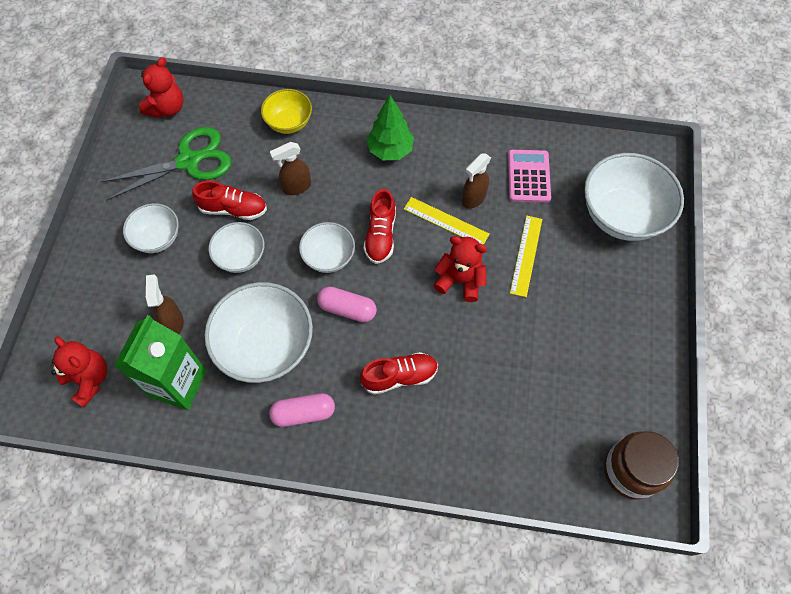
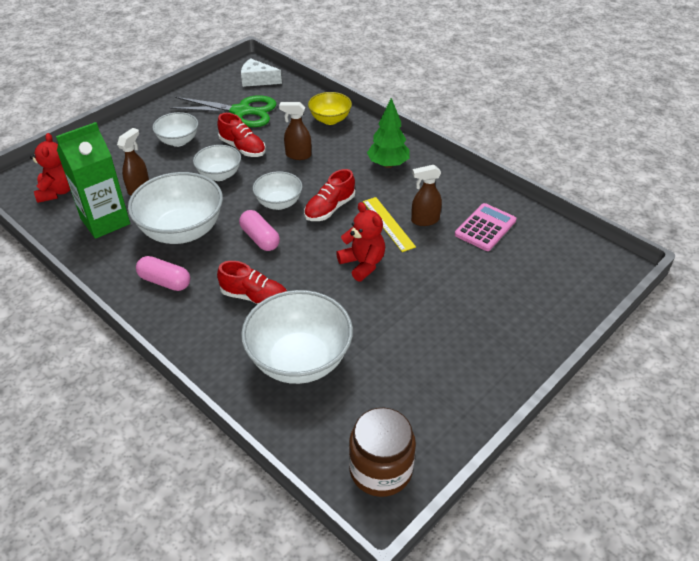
camera: 35 degrees right, 20 degrees down
(167, 108) = (257, 80): red teddy bear -> white cheese
(526, 255) = (433, 275): yellow ruler -> none
(621, 215) = (546, 289): white bowl -> white bowl (299, 360)

